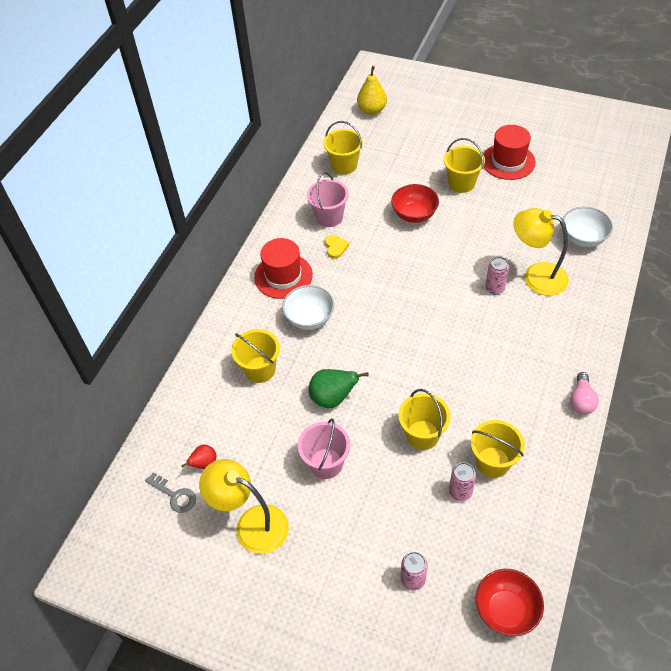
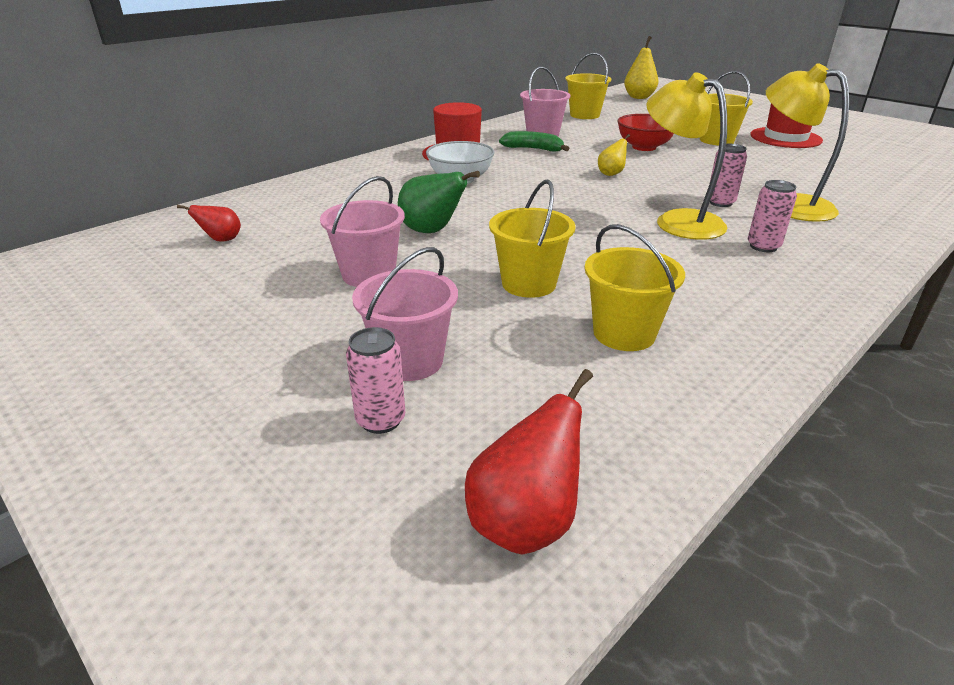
camera: 20 degrees right, 20 degrees down
(175, 495) = (157, 253): grey key -> none
(252, 524) = (212, 297): yellow lamp -> yellow lamp (678, 221)
(260, 369) = (366, 197): yellow bucket -> none
(335, 247) = (533, 149): yellow heart -> green banana
(399, 531) = (410, 361): none -> pink bucket
(409, 269) = (611, 173): none -> yellow pear
(460, 492) = (546, 348): pink can -> pink can (763, 246)
(506, 610) = (525, 522): red bowl -> red pear
(581, 400) = (820, 312): pink light bulb -> none
(583, 238) = (873, 193): white bowl -> none

